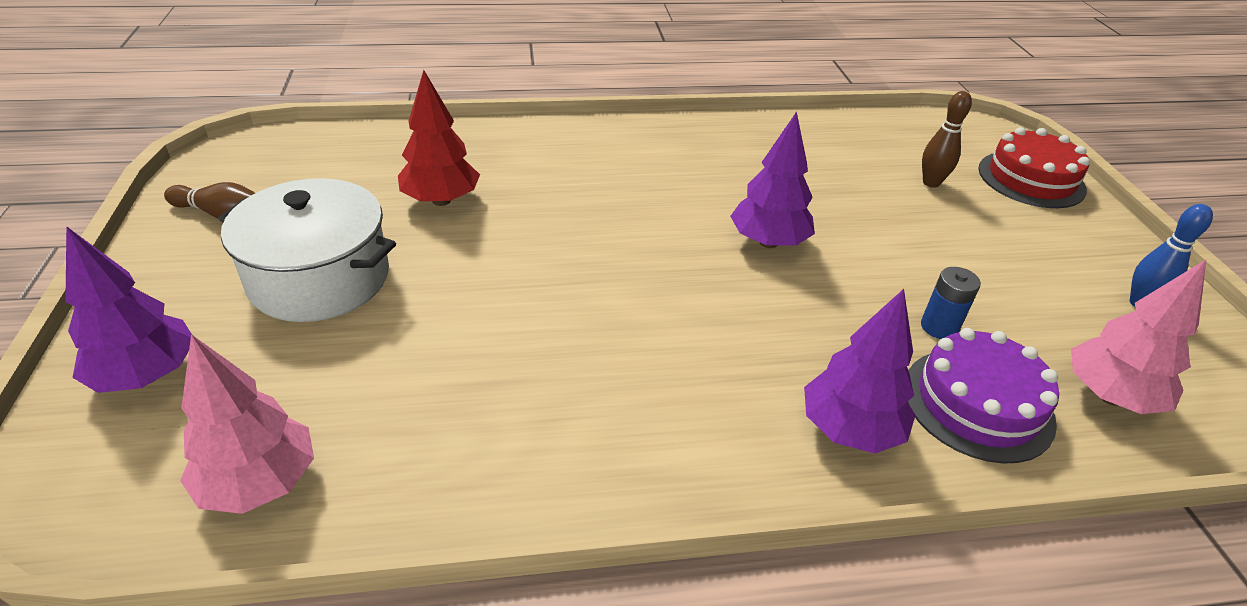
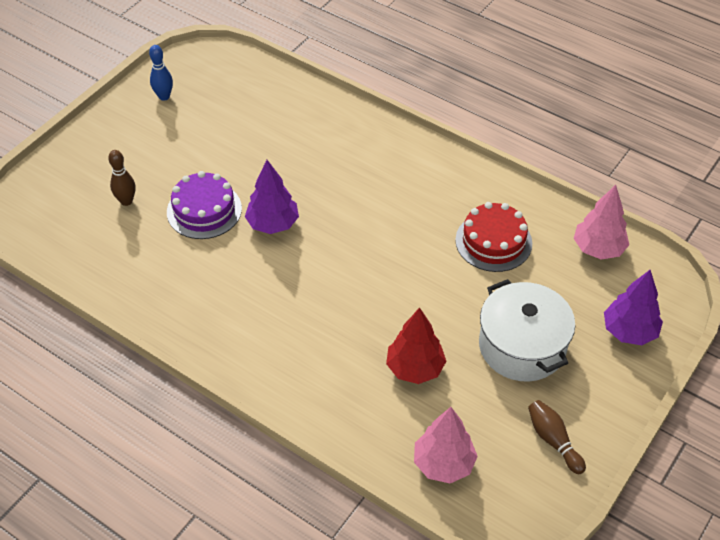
camera: 135 degrees left, 10 degrees up
(849, 430) = (363, 135): purple tree -> none
(939, 327) = (266, 141): blue battery -> none
(977, 404) = (302, 113): purple cake -> purple cake (204, 210)
(1031, 179) = (70, 168): red cake -> red cake (493, 241)
(1109, 396) = (250, 85): pink tree -> pink tree (443, 464)

